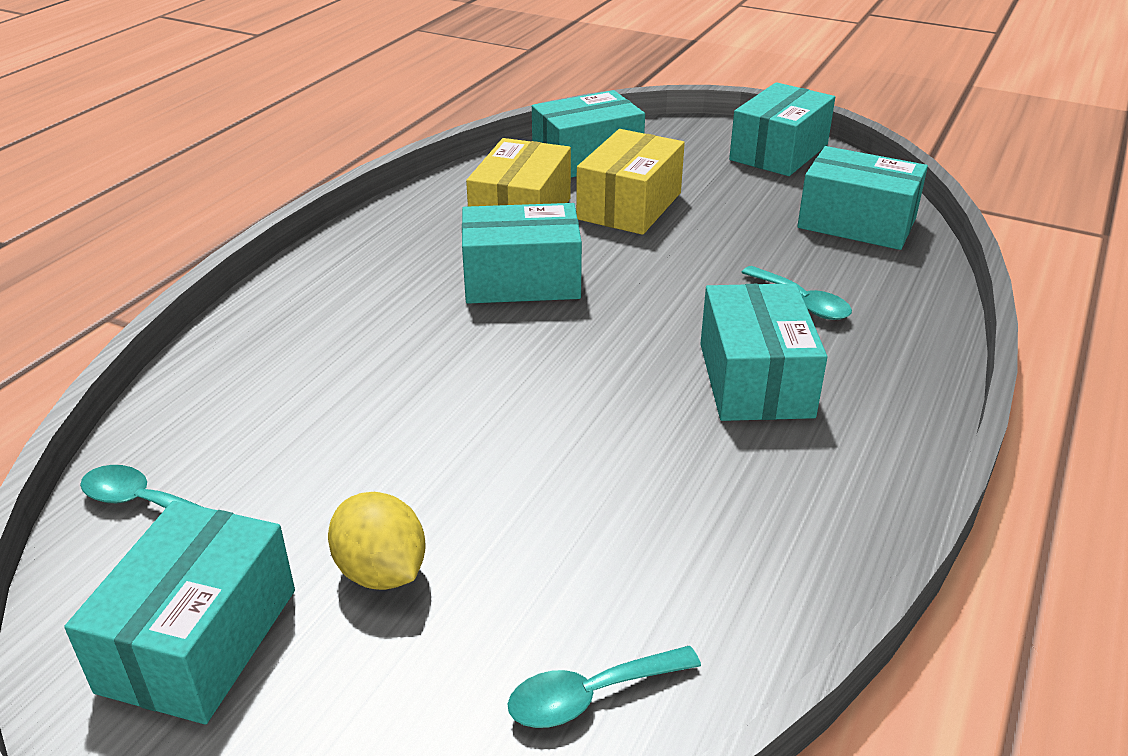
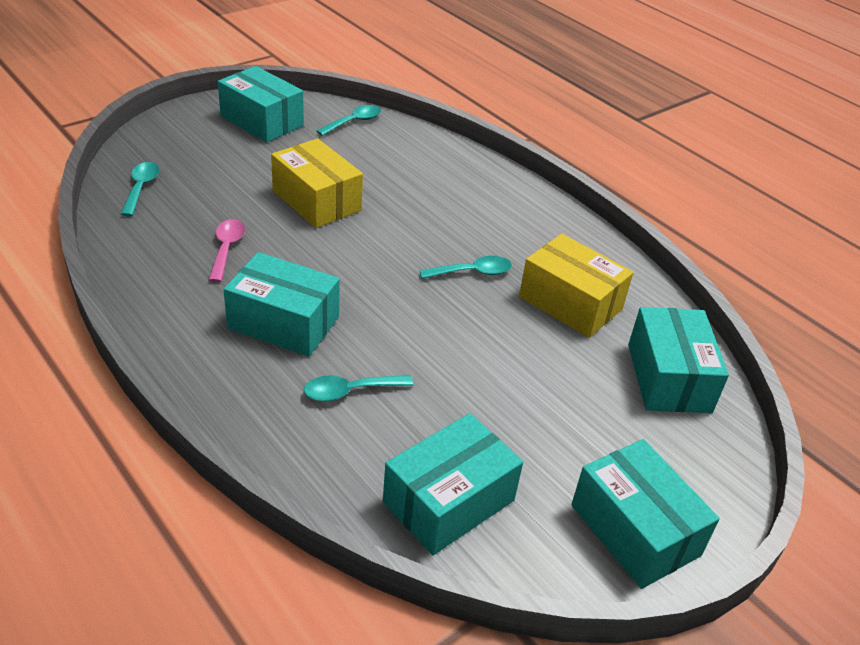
camera: 110 degrees right, 5 degrees up
(381, 572) = (256, 162): yellow lemon -> none
(521, 280) = (472, 272): turquoise box -> turquoise spoon
(629, 206) = (559, 366): yellow box -> yellow box (316, 200)
(664, 491) = (227, 249): none -> pink spoon

